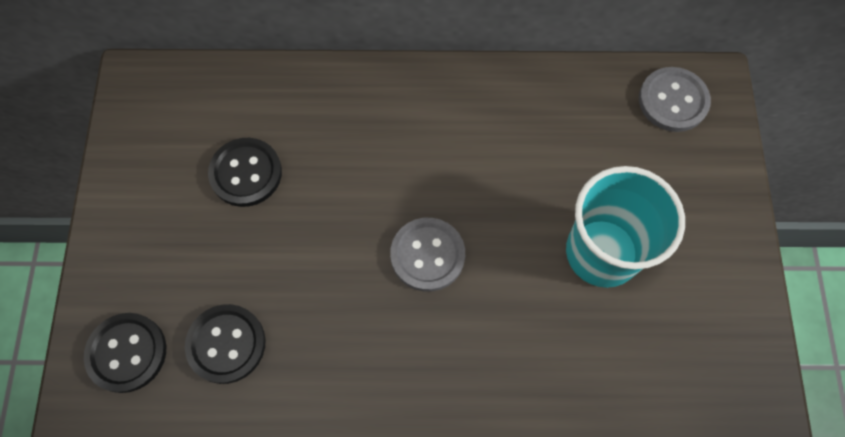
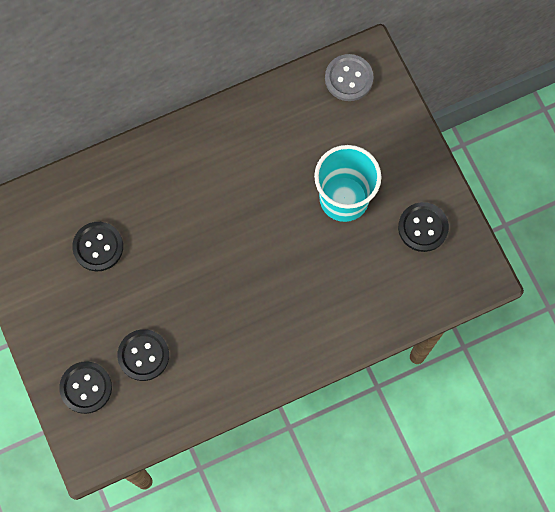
camera: 25 degrees left, 5 degrees up
(427, 255) = (239, 248): grey button -> none
(701, 342) = (423, 227): none -> black button

